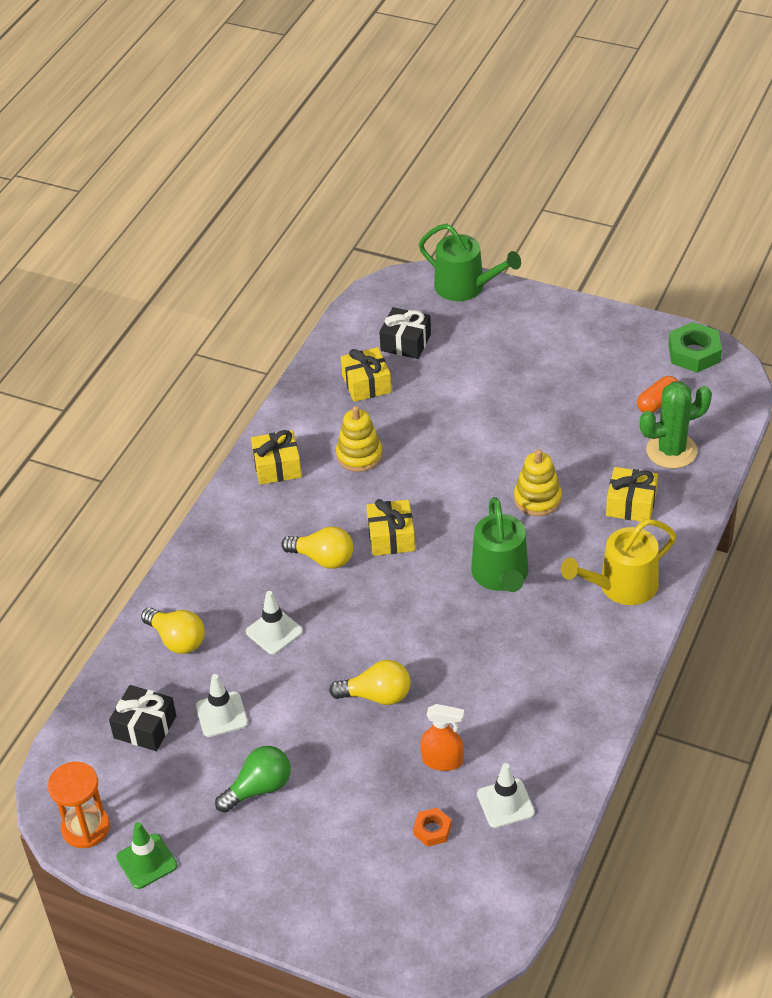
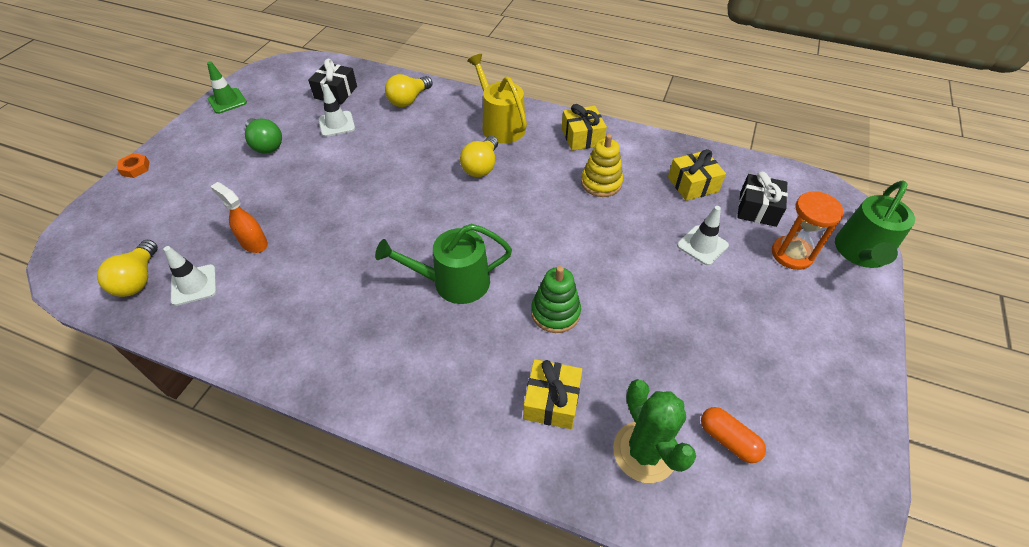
camera: 85 degrees right, 5 degrees up
(85, 828) = (264, 76): orange hourglass -> orange hourglass (792, 254)
(274, 632) = (408, 144): white traffic cone -> white traffic cone (702, 245)
(377, 695) = (332, 202): yellow light bulb -> yellow light bulb (138, 279)
(391, 537) = (504, 206): yellow gift -> none
(432, 830) = (188, 238): orange nut -> orange nut (135, 168)
(442, 761) = (254, 243): orange spray bottle -> orange spray bottle turned 120 degrees clockwise
(537, 499) = (555, 312): yellow stacking toy -> green stacking toy
(622, 586) = (430, 386): yellow watering can -> yellow watering can (500, 125)
(694, 353) = (837, 493): green nut -> none

